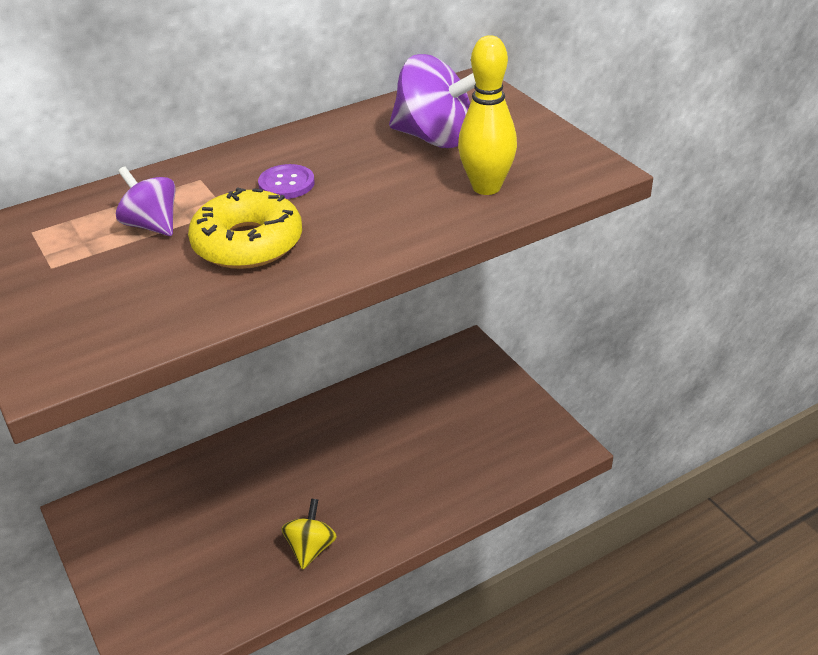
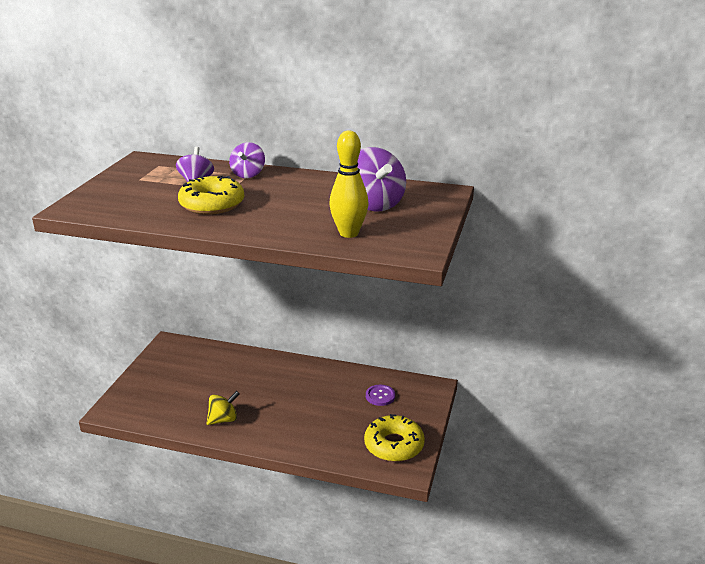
camera: 45 degrees right, 10 degrees down
(200, 178) = (248, 174): none -> purple spinning top
(286, 184) = (273, 191): purple button -> purple button (380, 396)
(522, 435) = (394, 445): none -> yellow donut

